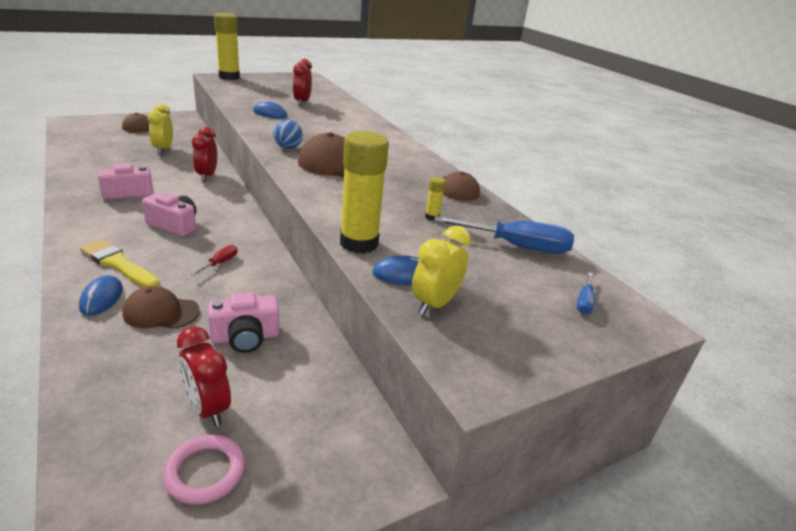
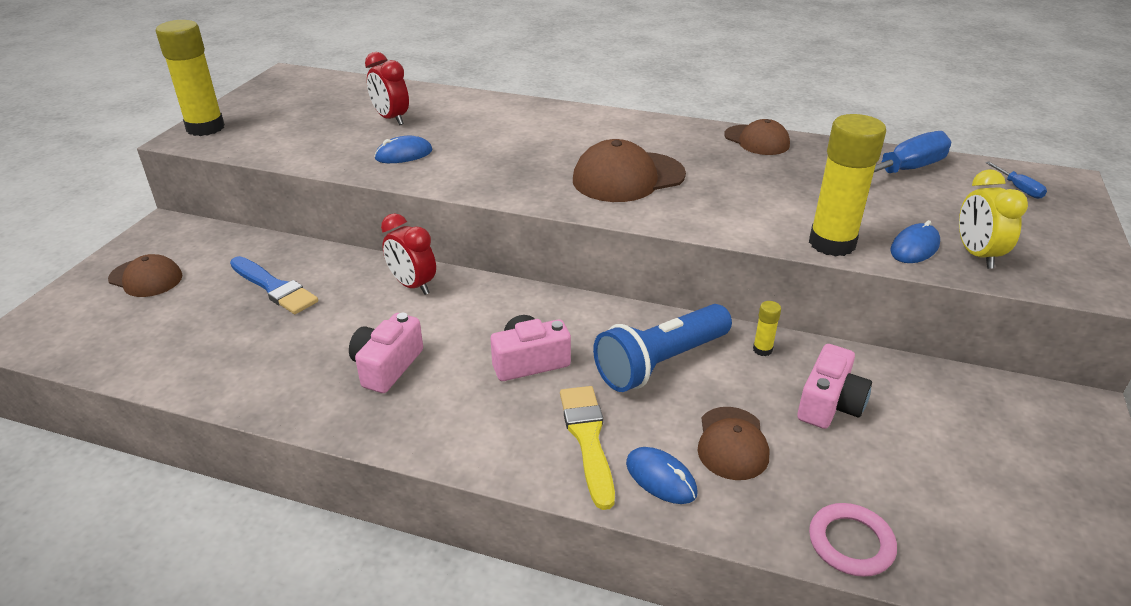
camera: 40 degrees left, 5 degrees up
(118, 264) = (588, 439): yellow brush -> yellow brush turned 90 degrees clockwise
(161, 312) = (732, 443): brown cap -> brown cap turned 45 degrees counterclockwise
(164, 149) = (274, 287): yellow clock -> blue brush
(205, 472) = (1024, 508): pink ring -> pink ring (851, 543)
(208, 408) = (932, 473): red clock -> none
(220, 263) = (661, 363): red screwdriver -> blue flashlight
(288, 148) = (538, 186): blue ball -> none
(432, 217) = (809, 182): yellow glue stick -> yellow glue stick (762, 350)

